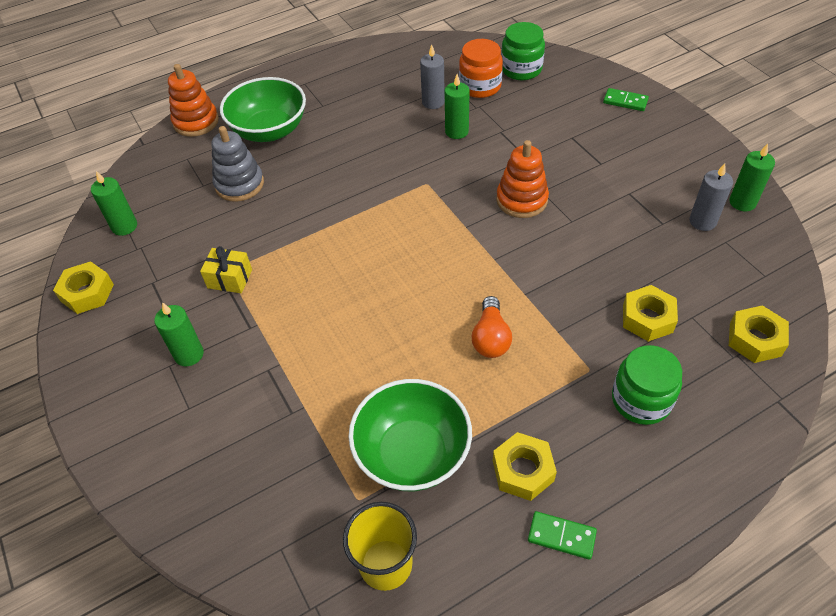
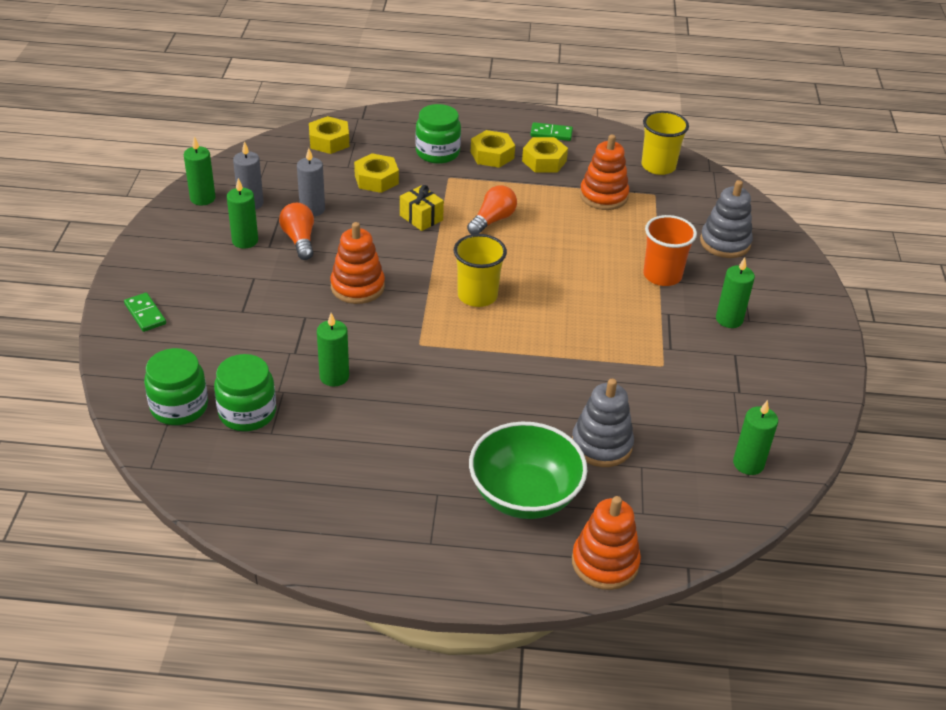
camera: 150 degrees left, 10 degrees down
(87, 293) = (806, 414): yellow nut -> yellow nut (492, 155)
(230, 279) = (664, 358): yellow gift -> yellow gift (421, 218)
(235, 465) = (725, 243): none -> grey stacking toy
(279, 371) = (662, 275): none -> orange cup
(412, 453) = (603, 196): green bowl -> orange stacking toy
(425, 247) = (477, 296): none -> yellow cup
(433, 102) = (317, 423): grey candle -> grey candle (312, 209)
(480, 86) = (247, 413): orange jar -> green jar
(561, 536) = (551, 134): green domino -> green domino turned 45 degrees counterclockwise
(616, 212) = (299, 240): none -> orange light bulb
(652, 187) = (245, 241): none -> green candle

